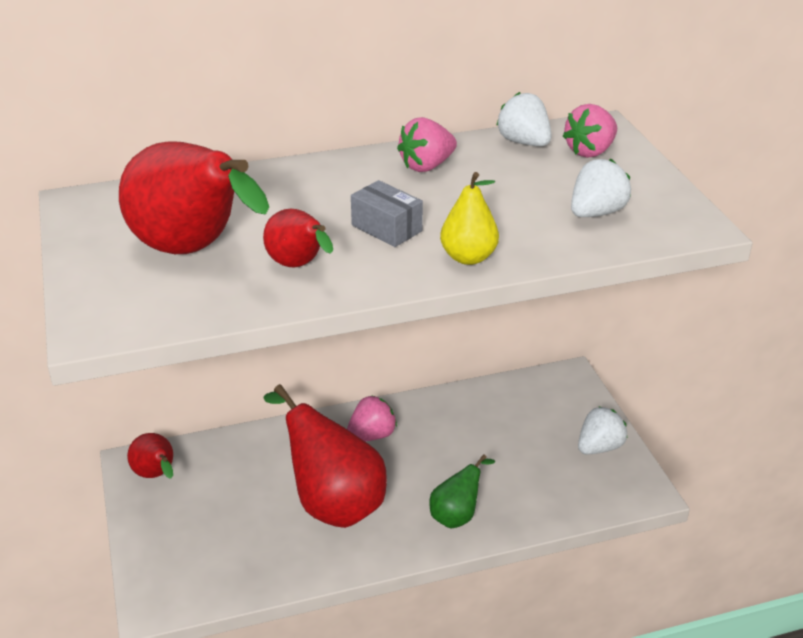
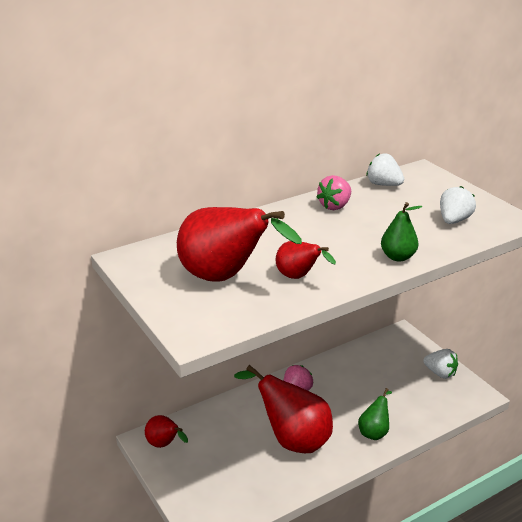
camera: 15 degrees left, 5 degrees down
(386, 228) = (336, 247): grey box -> none
(468, 257) = (398, 257): yellow pear -> green pear
(590, 151) = (426, 185): pink strawberry -> none
(599, 447) = (440, 373): white strawberry -> white strawberry turned 90 degrees clockwise

